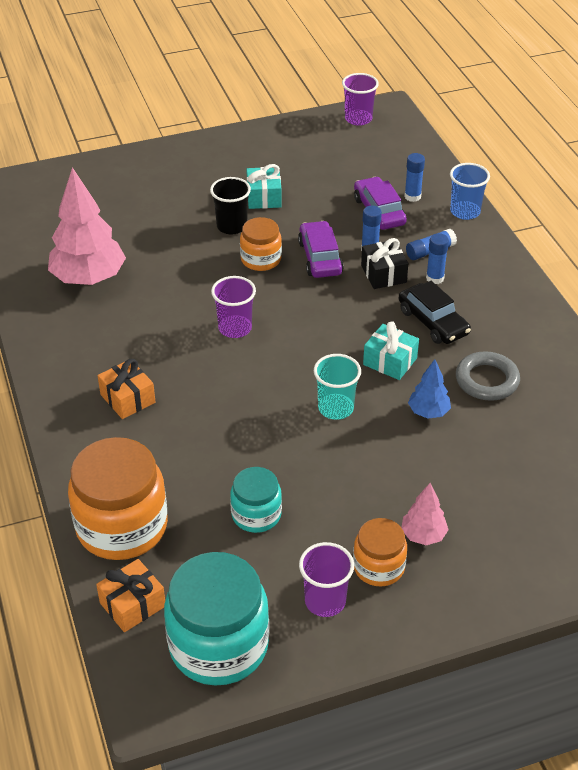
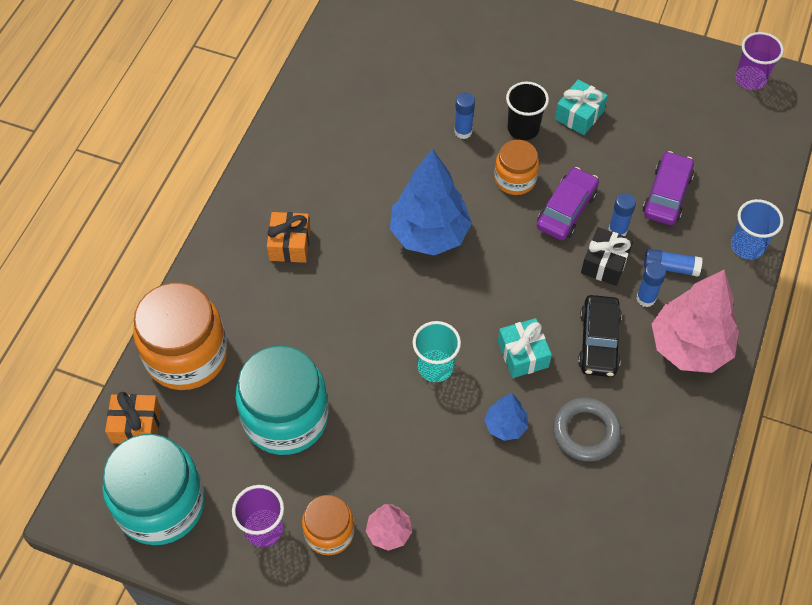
camera: 40 degrees right, 15 degrees up
(89, 278) = (362, 109): pink tree -> pink tree (689, 347)
(235, 328) = (429, 234): purple cup -> blue tree
(256, 514) = (285, 417): turquoise jar -> turquoise jar, size x1.82
(412, 196) = (714, 198): blue glue stick -> blue glue stick (463, 131)

